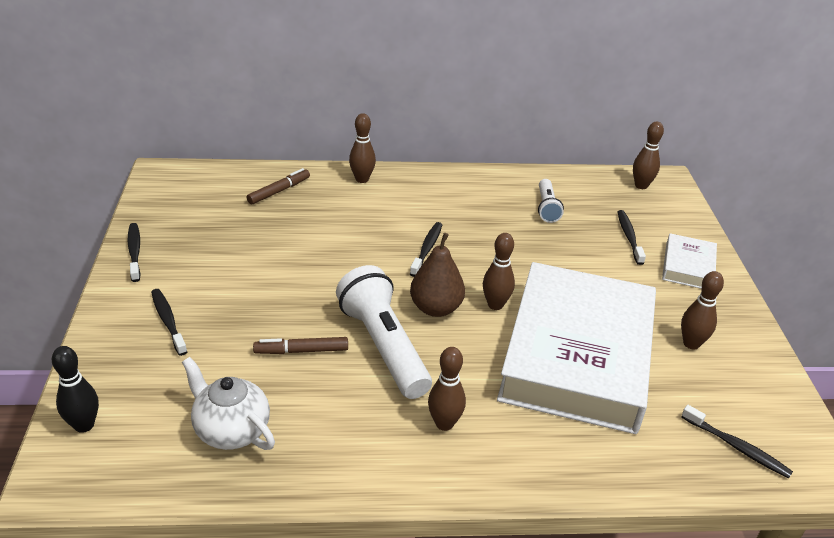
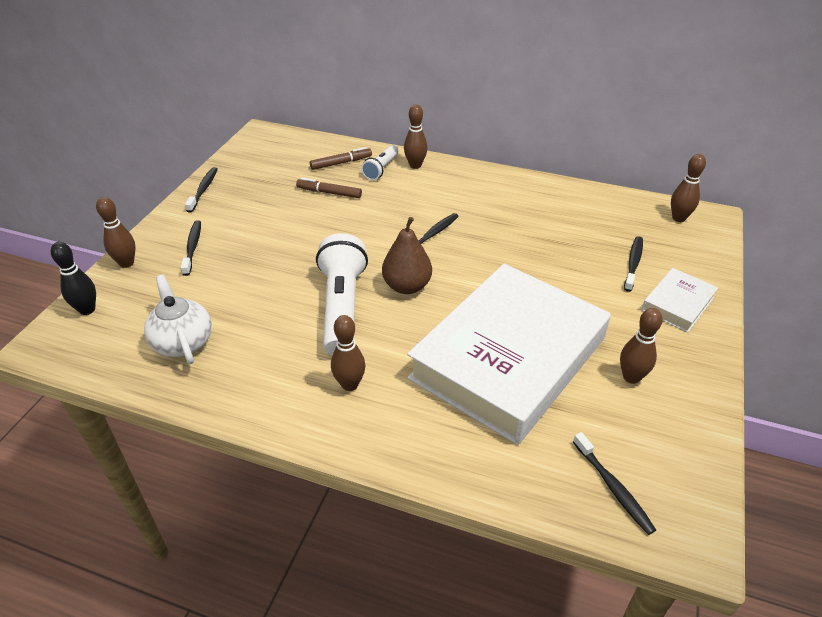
camera: 25 degrees right, 5 degrees up
(301, 351) = (275, 294): brown marker -> brown marker (329, 193)
(495, 305) = (461, 295): brown bowling pin -> brown bowling pin (126, 263)
(547, 208) = (568, 220): white flashlight -> white flashlight (381, 169)

